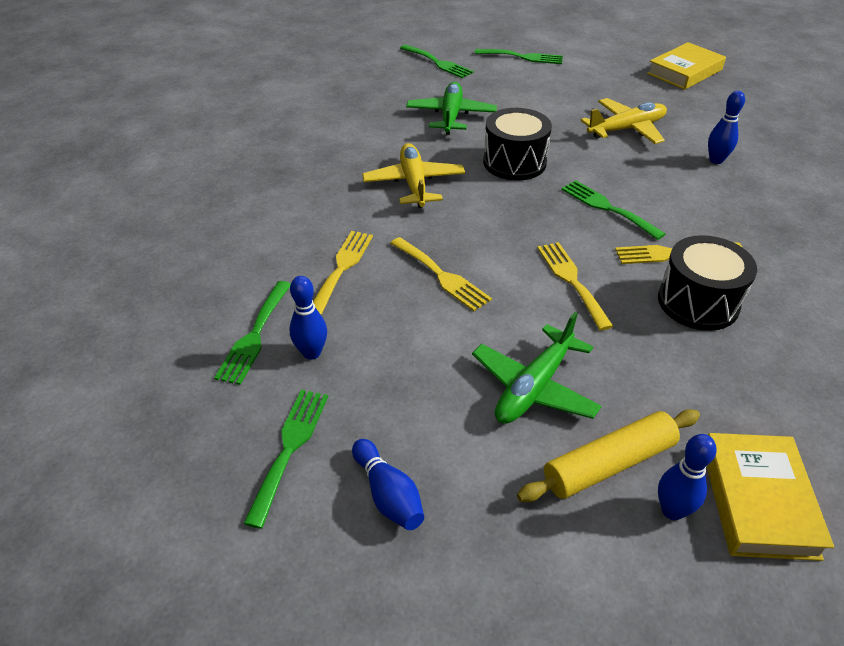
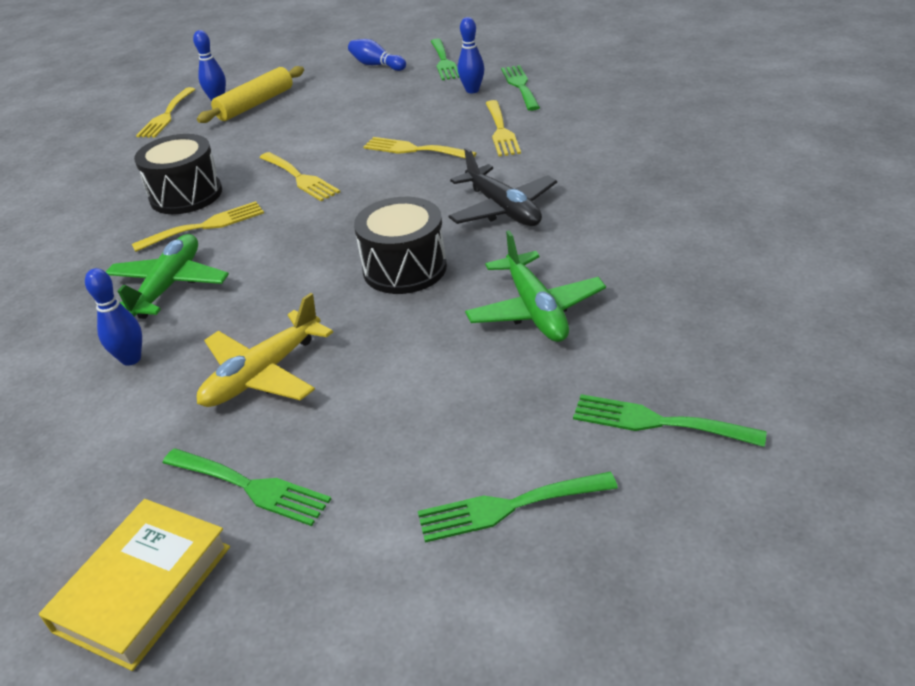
camera: 160 degrees right, 5 degrees down
(414, 183) = (503, 209): yellow plane -> black plane
(534, 387) = (311, 118): green plane -> green plane (169, 286)
(607, 208) = (277, 249): green fork -> green fork (251, 487)
(758, 500) = (166, 115): yellow book -> yellow fork

